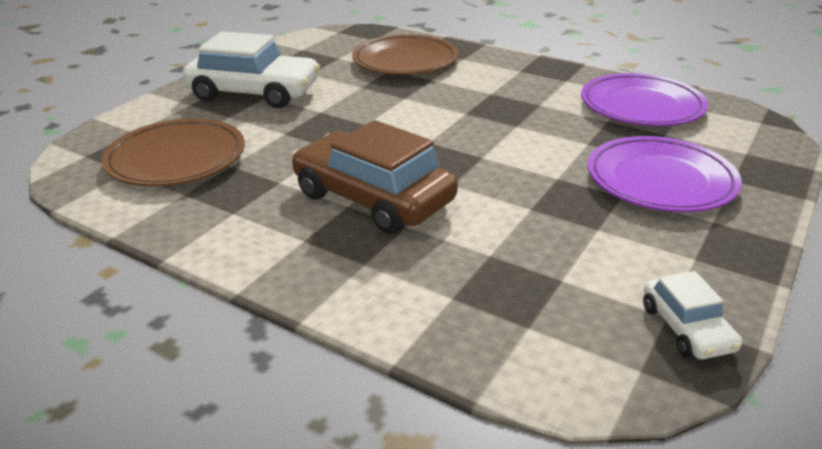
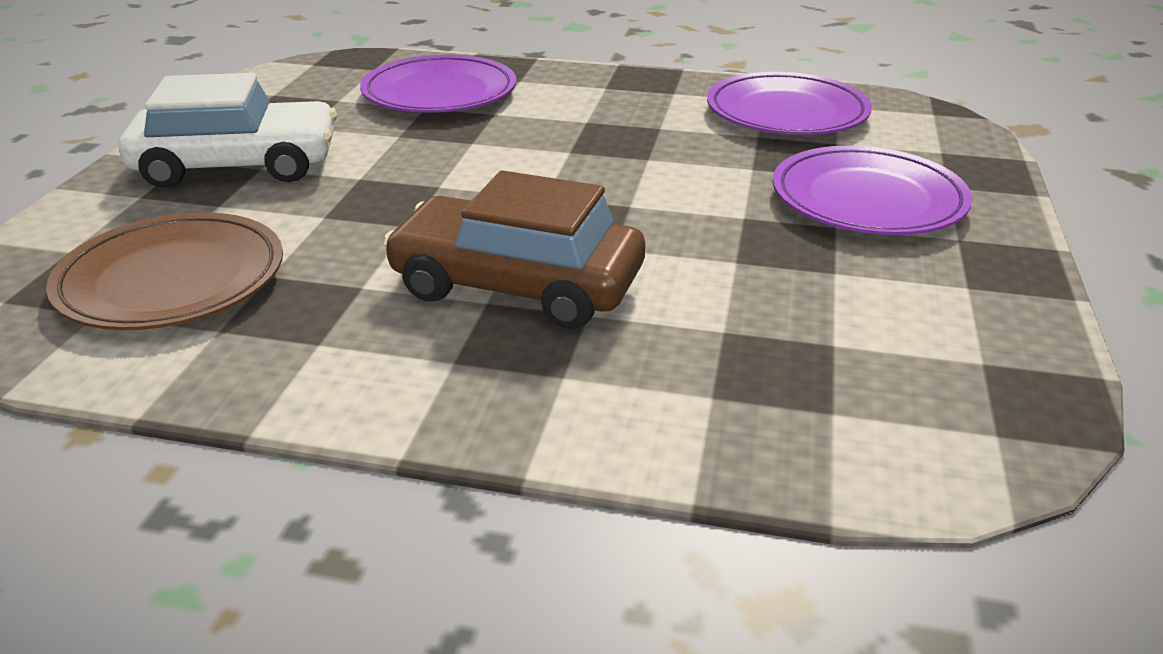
camera: 20 degrees left, 0 degrees up
(405, 61) = (439, 93): brown plate -> purple plate
(686, 328) = (1013, 372): white car -> none

